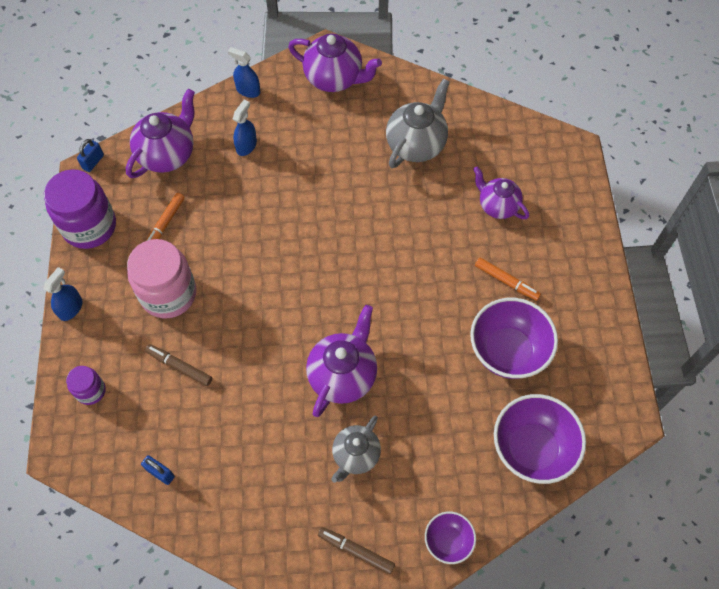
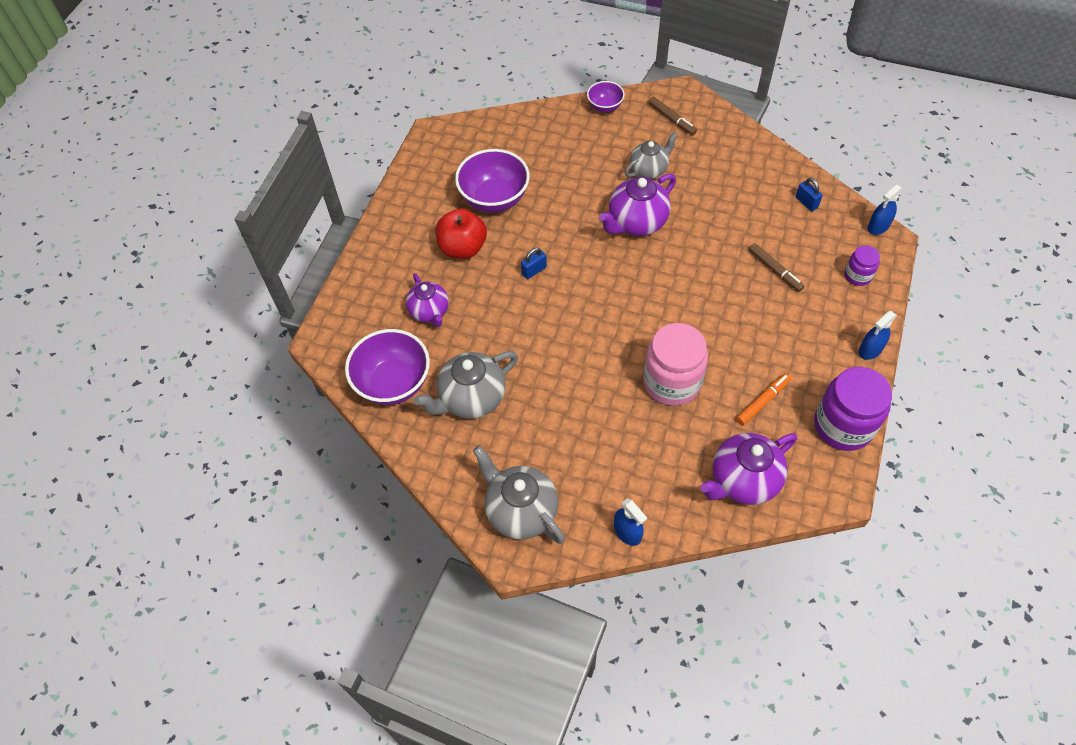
camera: 155 degrees left, 5 degrees down
(93, 162) = (831, 501): blue padlock -> blue padlock (534, 271)
(168, 294) = (772, 333): pink jar -> pink jar (671, 382)
(246, 146) = (652, 460): blue spray bottle -> blue spray bottle (878, 226)
(334, 78) = (520, 511): purple teapot -> grey teapot
(506, 281) = (463, 248): orange marker -> red apple
(532, 449) = (515, 137): purple bowl -> purple bowl (393, 383)

